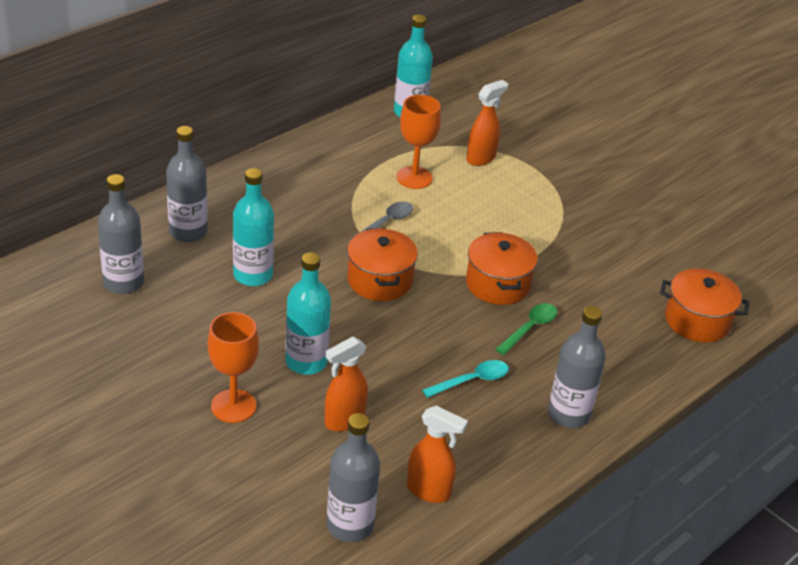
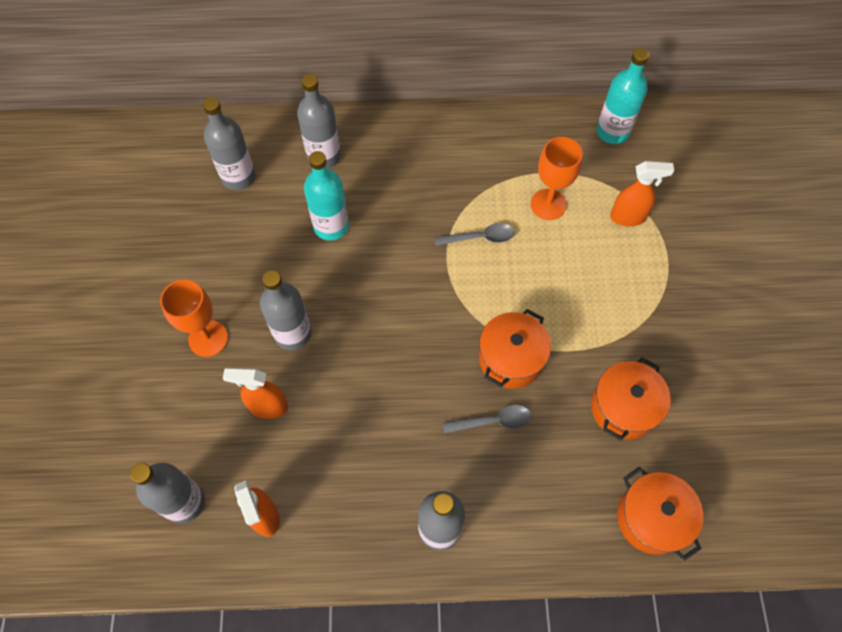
camera: 45 degrees right, 25 degrees up
(306, 362) = (293, 333): turquoise bottle -> grey bottle
(380, 280) = (419, 292): orange pot -> orange pot (623, 408)
(472, 380) = (395, 439): turquoise spoon -> none
(529, 328) = (493, 421): green spoon -> grey spoon

